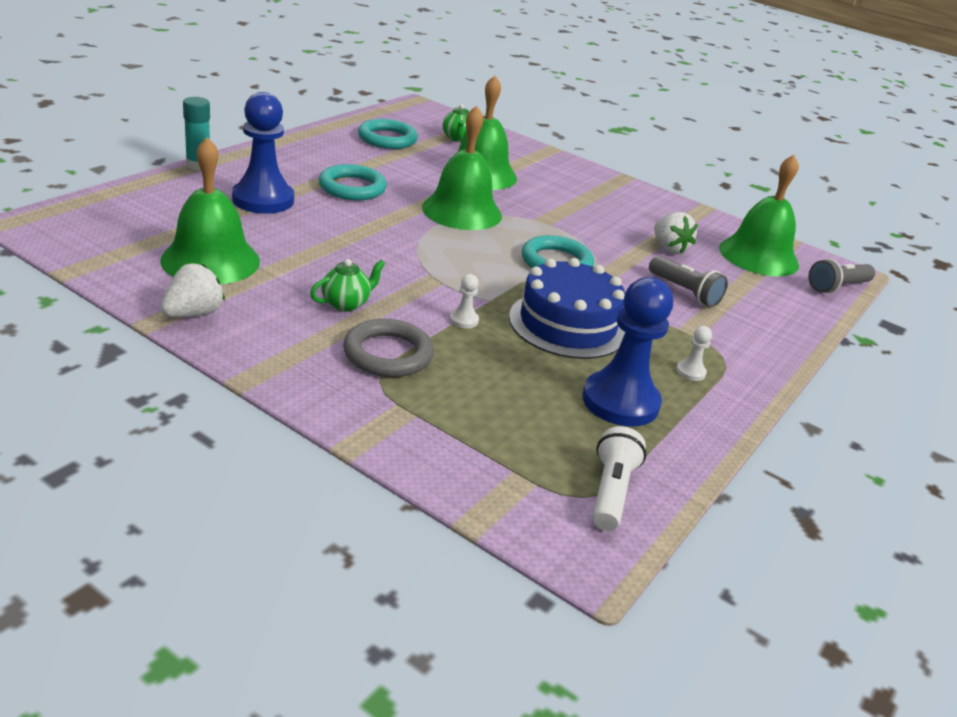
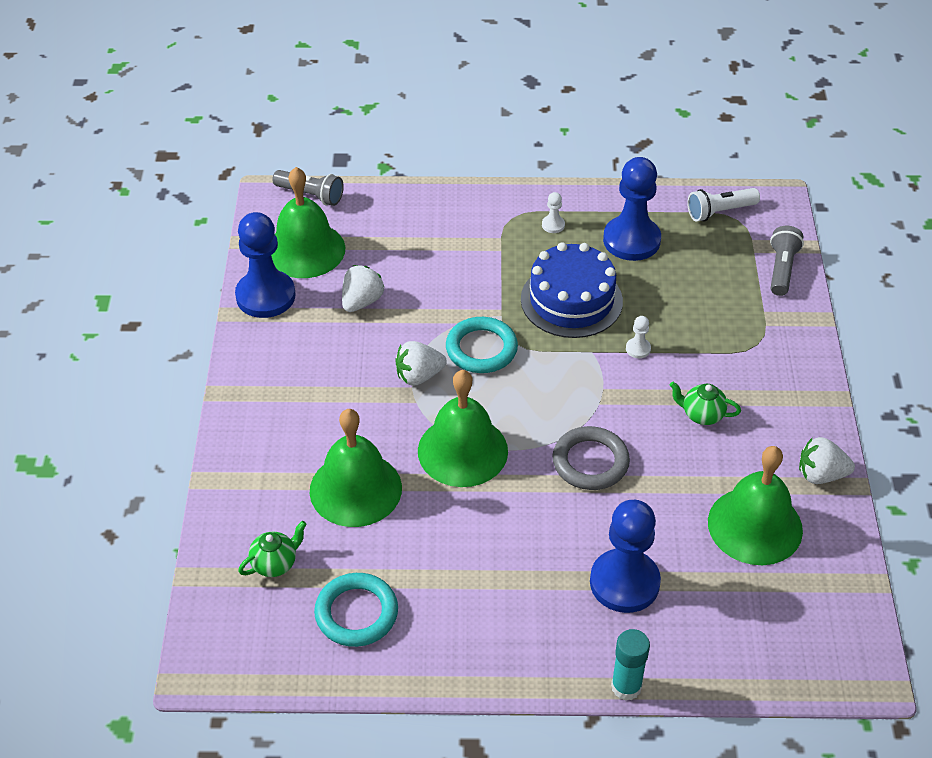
camera: 120 degrees left, 15 degrees up
(352, 188) = (516, 548): turquoise ring -> none
(388, 354) = (727, 358): grey ring -> grey ring (590, 462)
(557, 231) = (419, 376): none -> white strawberry
(684, 292) = (435, 266): grey flashlight -> grey flashlight (782, 269)
(712, 223) = (265, 296): none -> blue pawn

